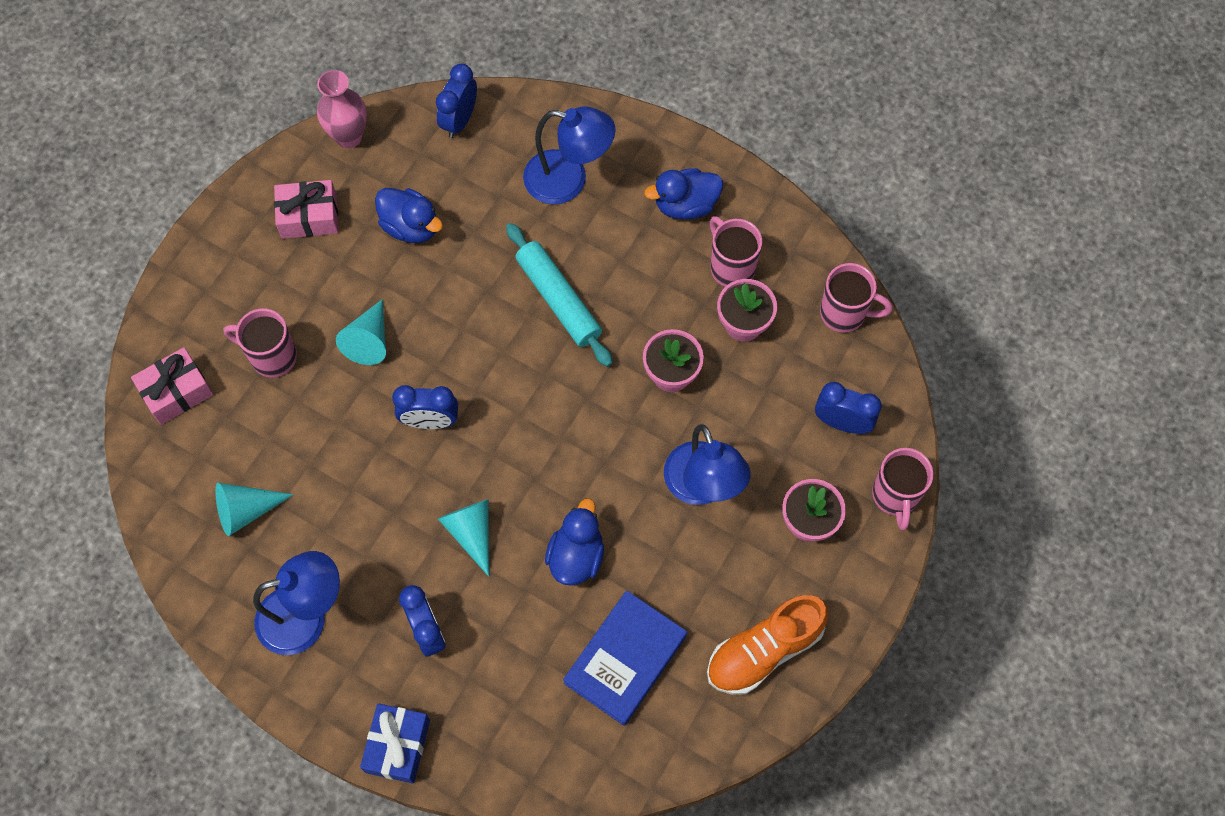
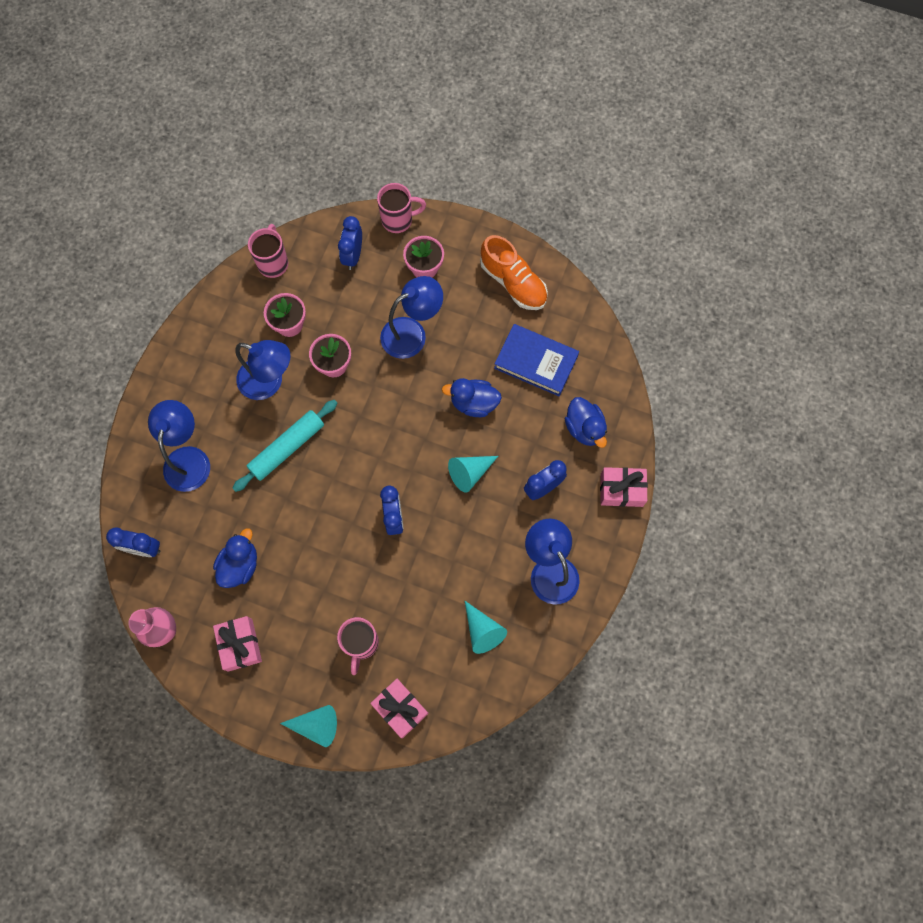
camera: 100 degrees left, 5 degrees up
(369, 340) = (338, 575): turquoise cone -> turquoise cone (316, 725)
(397, 746) = (621, 490): blue gift -> pink gift
(659, 288) = (269, 382): none -> blue lamp
(685, 205) = (200, 375): blue duck -> blue duck (584, 428)
(731, 267) = (247, 338): pink mug -> none

